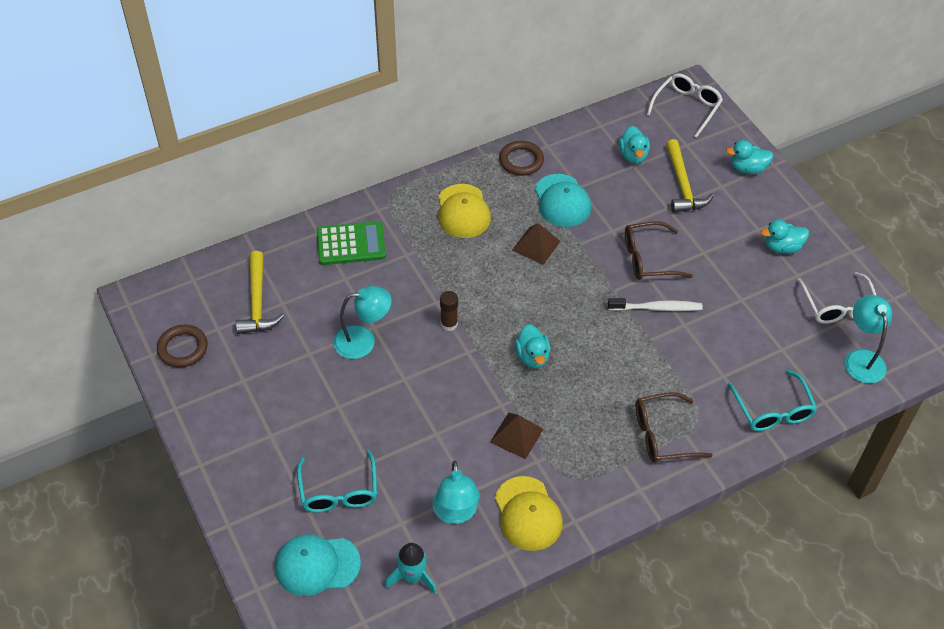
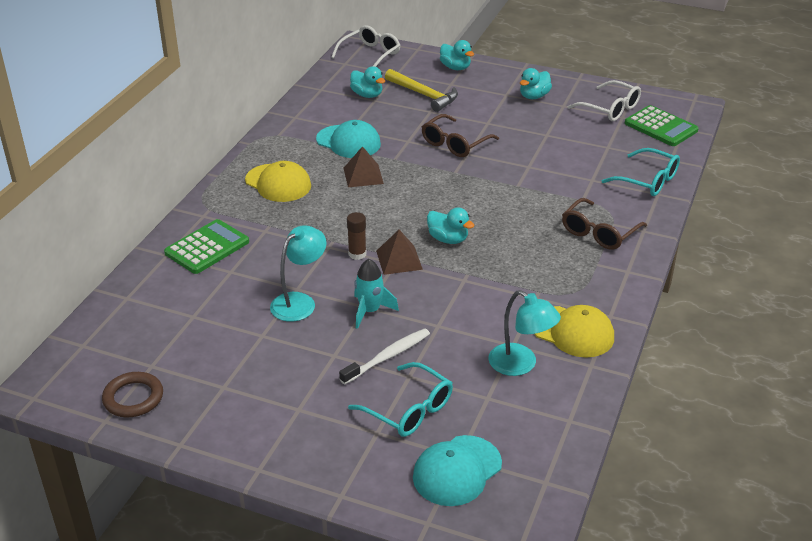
camera: 40 degrees left, 15 degrees down
(257, 302) = (168, 327): yellow hammer -> none
(412, 577) = (543, 426): turquoise rocket -> turquoise rocket (370, 311)
(516, 435) = (500, 291): brown pyramid -> brown pyramid (399, 260)
(521, 161) = (286, 134): brown ring -> none
(657, 308) = (498, 167): white toothbrush -> white toothbrush (387, 357)
(687, 107) = (370, 54): white glasses -> white glasses turned 45 degrees clockwise
(747, 168) = (455, 67): turquoise duck -> turquoise duck turned 90 degrees counterclockwise
(862, 358) = (660, 127): turquoise lamp -> green calculator

